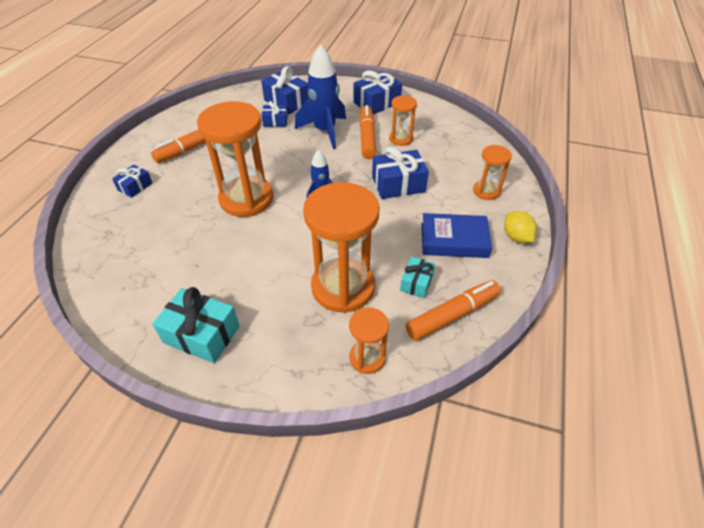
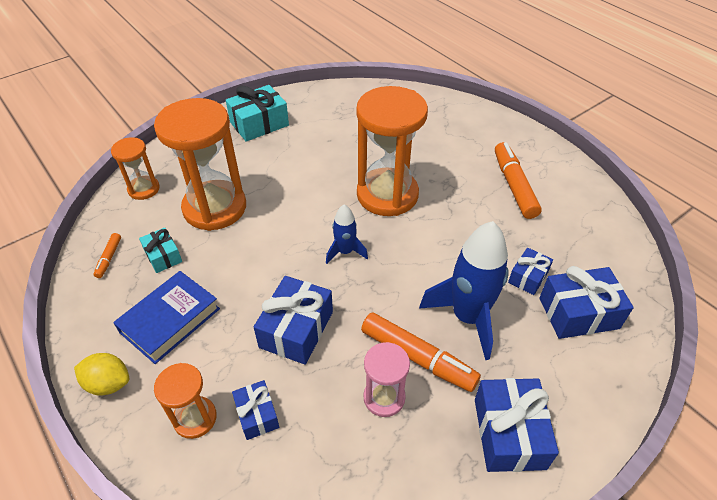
camera: 125 degrees right, 0 degrees up
(135, 186) = (469, 134): blue gift -> blue gift (257, 415)
(400, 139) = (384, 397): orange hourglass -> pink hourglass
(452, 315) = (109, 258): orange marker -> orange marker, size x0.48

